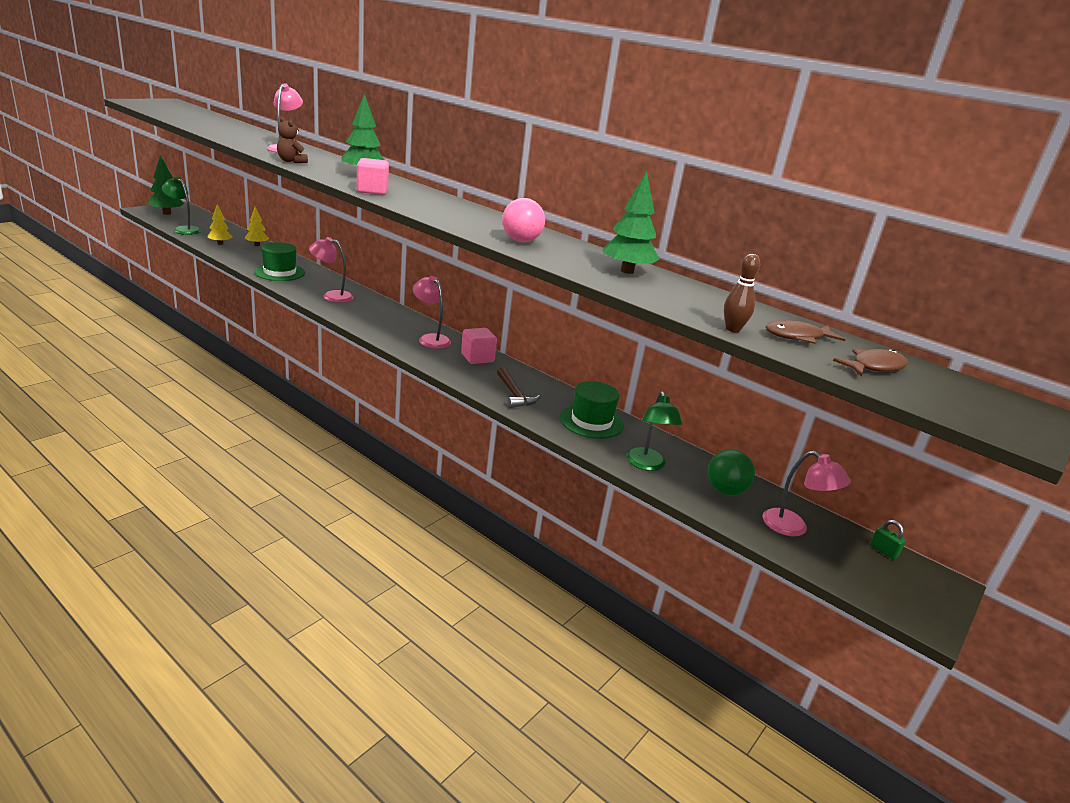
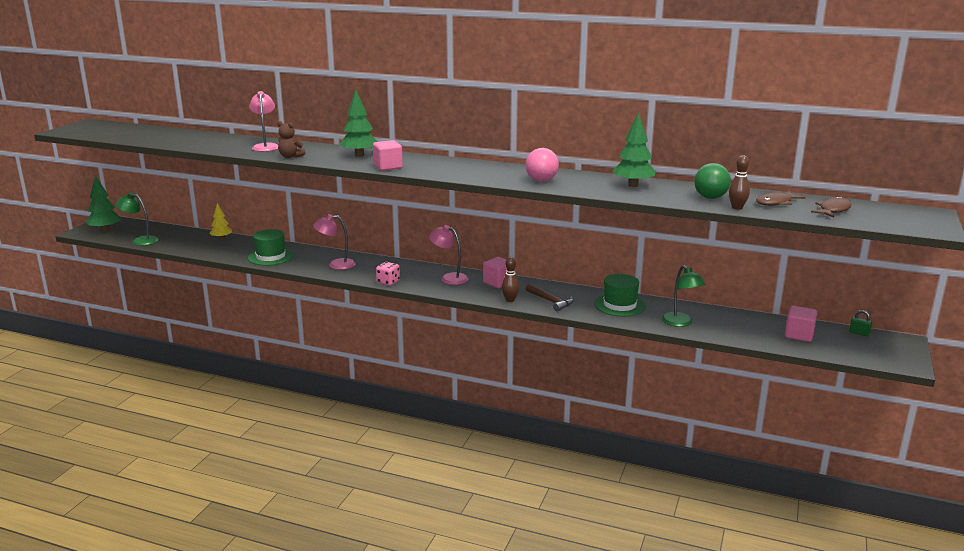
camera: 15 degrees left, 5 degrees down
(220, 243) = (189, 245): yellow tree -> none
(362, 326) = (388, 282): none -> pink dice
(470, 380) = (510, 300): none -> brown bowling pin
(725, 491) = (742, 325): green ball -> green ball (710, 197)
(793, 527) = (799, 335): pink lamp -> pink cube

